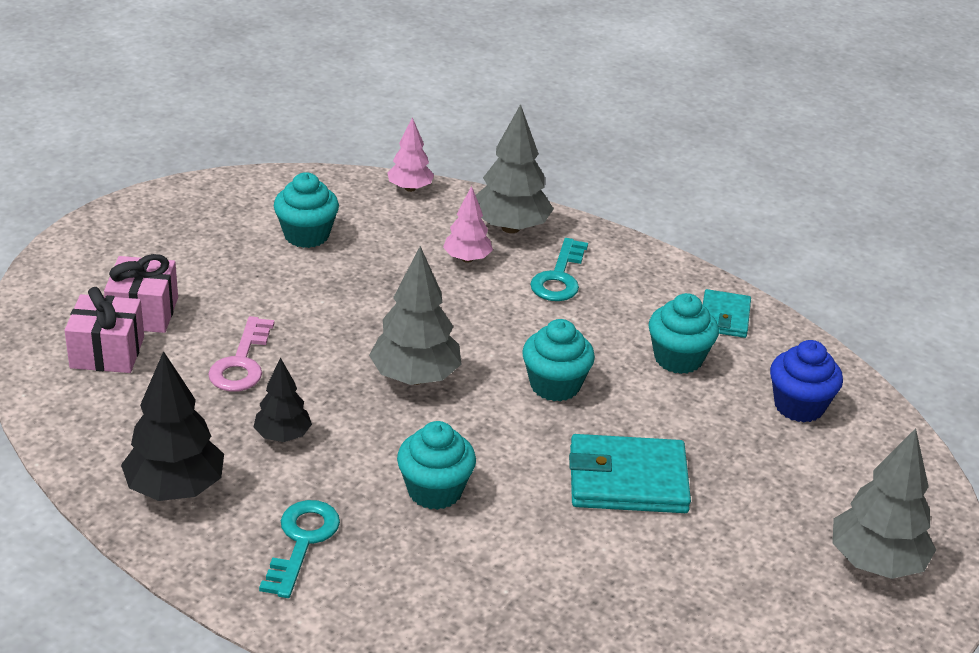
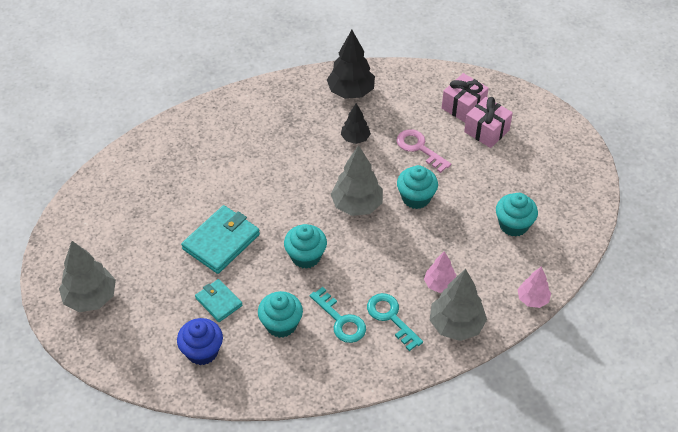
camera: 130 degrees right, 15 degrees up
(302, 542) = (286, 114): turquoise key -> turquoise key (340, 320)
(435, 491) = (277, 170): turquoise cupcake -> turquoise cupcake (416, 198)
(724, 317) = (295, 374): turquoise wallet -> turquoise wallet (218, 302)

